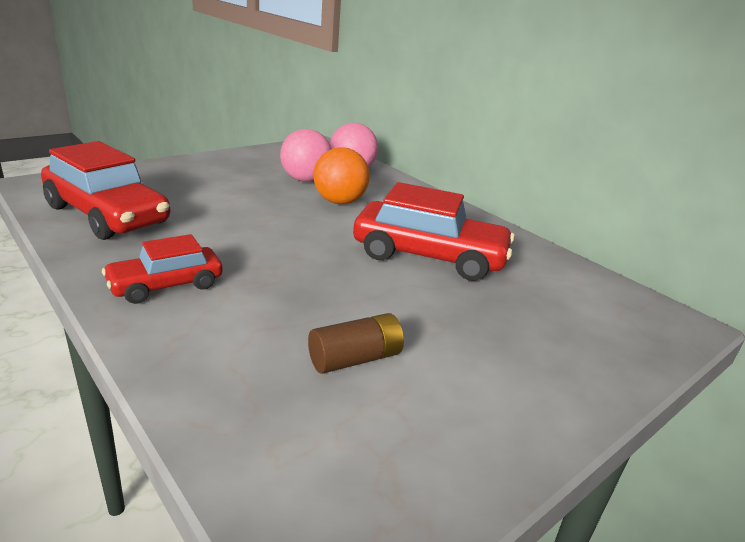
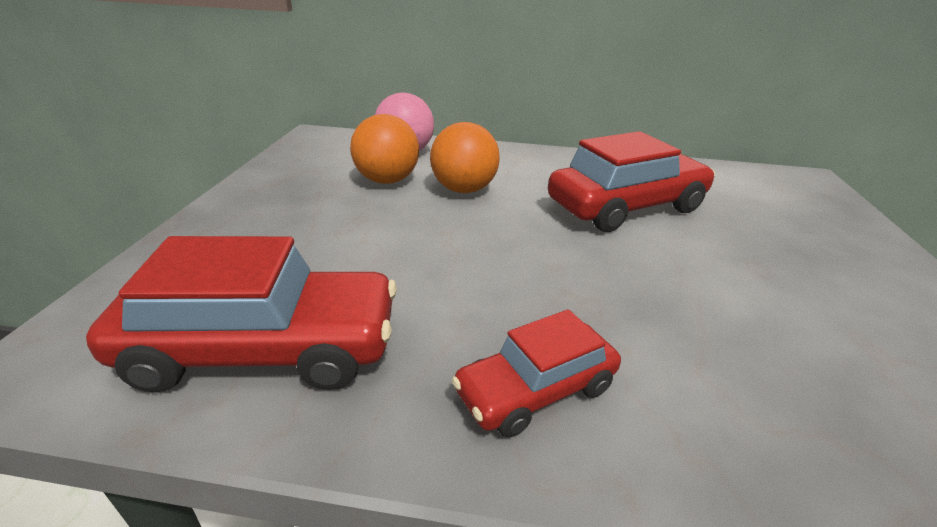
camera: 40 degrees left, 5 degrees up
(166, 285) = (536, 390): red car -> red car turned 45 degrees clockwise
(305, 180) = (387, 180): pink ball -> orange ball
(355, 359) = (797, 337): brown battery -> none

